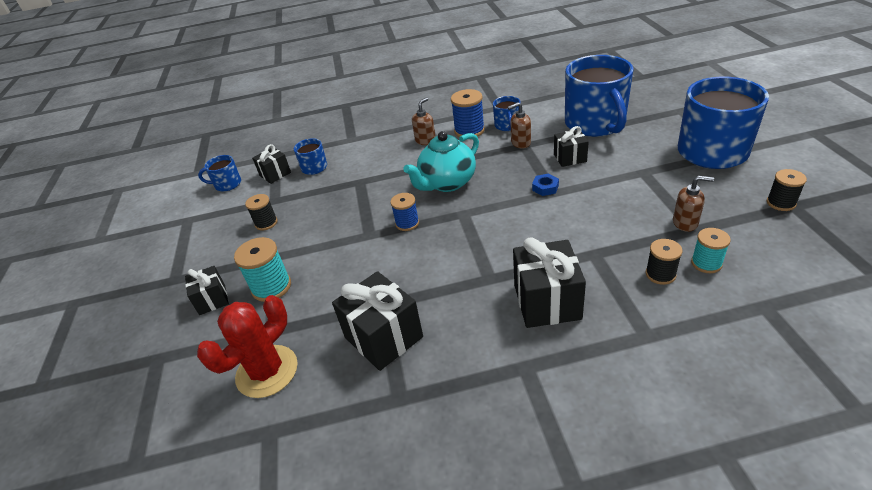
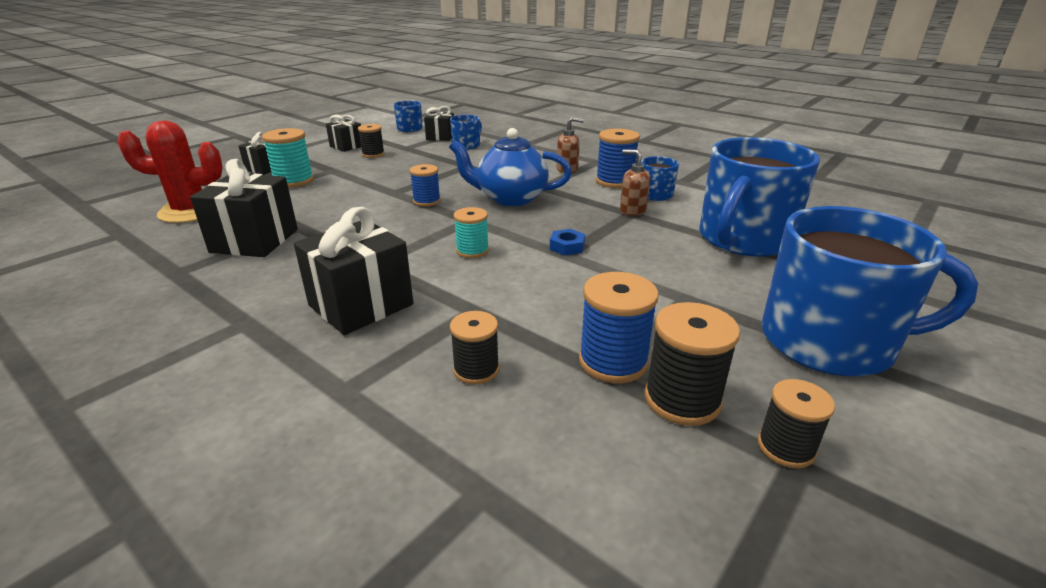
camera: 45 degrees right, 10 degrees down
(447, 183) = (510, 198): turquoise teapot -> blue teapot
(570, 158) = (645, 244): black gift -> black gift (347, 146)
(685, 223) = (613, 361): brown soap dispenser -> blue spool
(706, 263) = (537, 404): turquoise spool -> turquoise spool (472, 251)
(731, 215) = (682, 399): none -> black spool

